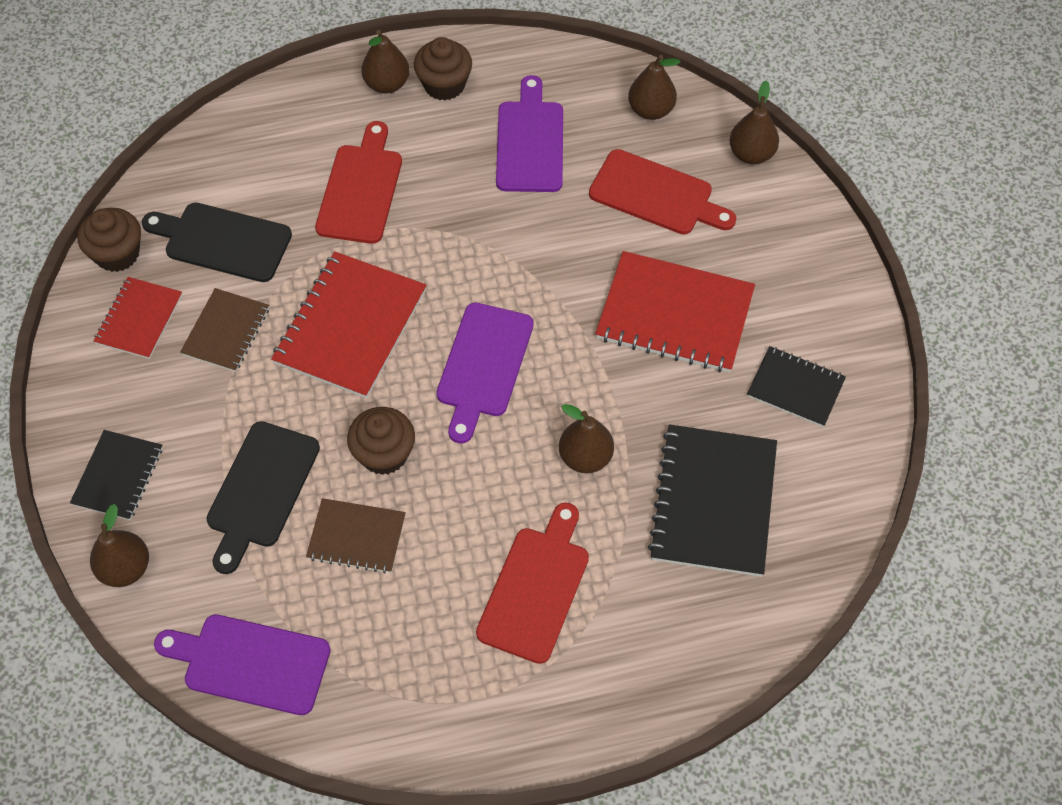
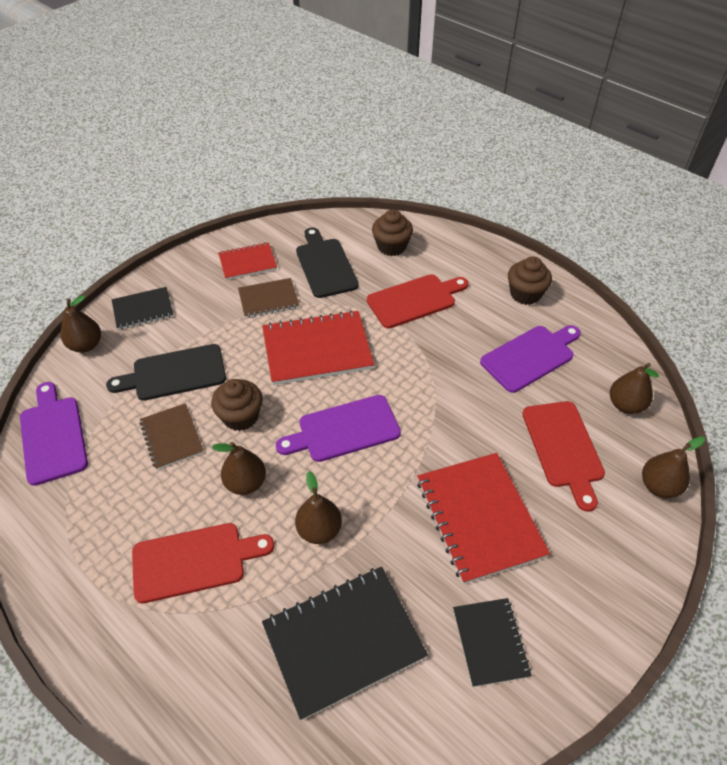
camera: 55 degrees right, 10 degrees down
(117, 254) = (281, 232): brown cupcake -> brown cupcake (391, 246)
(387, 84) = (497, 270): brown pear -> brown pear (245, 483)

